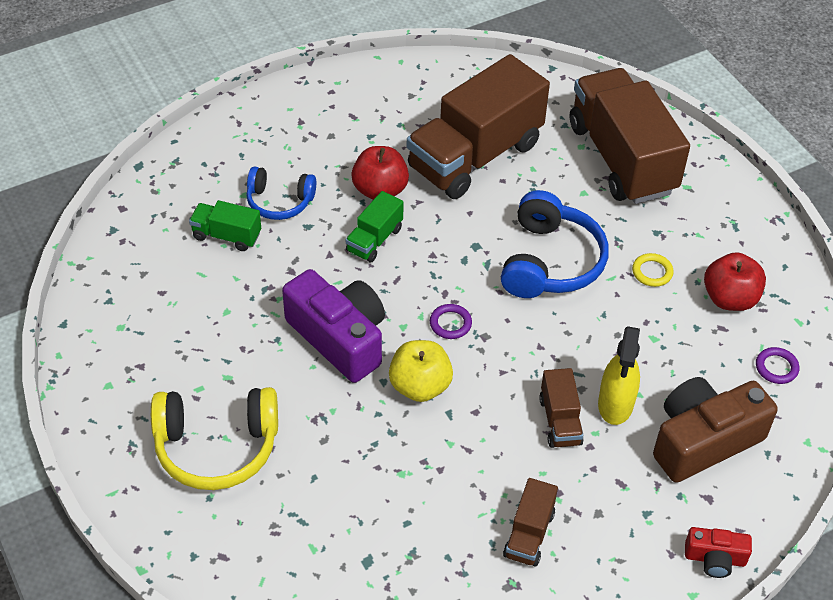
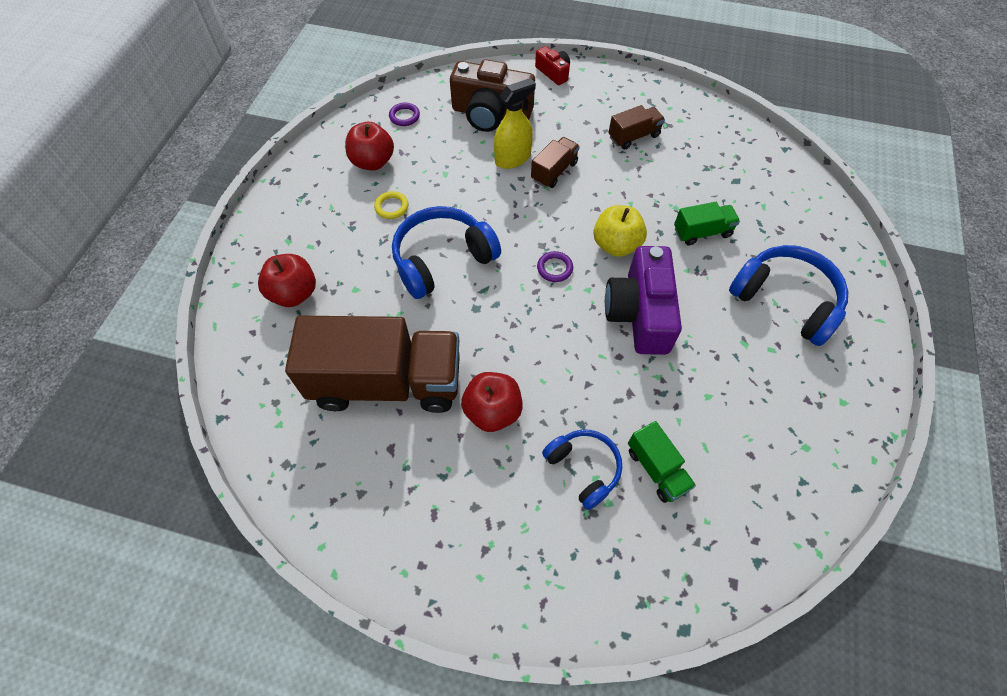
camera: 135 degrees left, 10 degrees up
(217, 447) = (785, 300): yellow headphones -> blue headphones
(374, 240) = (541, 370): green truck -> green truck (702, 232)
(621, 158) = (294, 293): brown truck -> red apple

